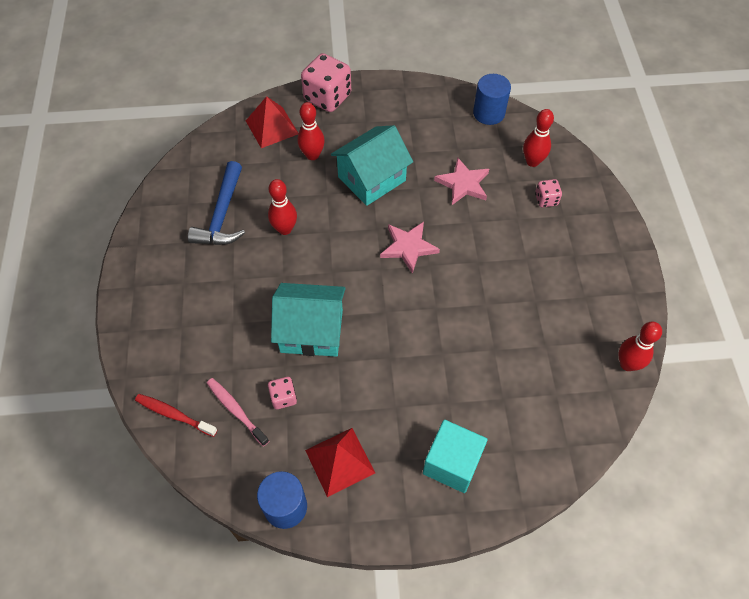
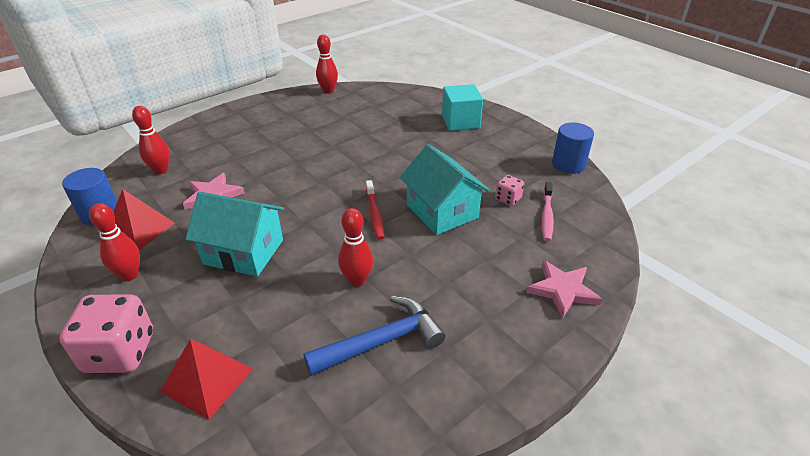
camera: 125 degrees left, 20 degrees down
(174, 415) = (594, 245): red toothbrush -> red toothbrush (375, 214)
(312, 155) = (236, 313): red bowling pin -> red bowling pin (129, 275)
(340, 461) = (514, 157): red pyramid -> red pyramid (139, 229)
(408, 247) = (311, 197): pink star -> pink star (563, 290)
(546, 200) = (204, 152): pink dice -> none

